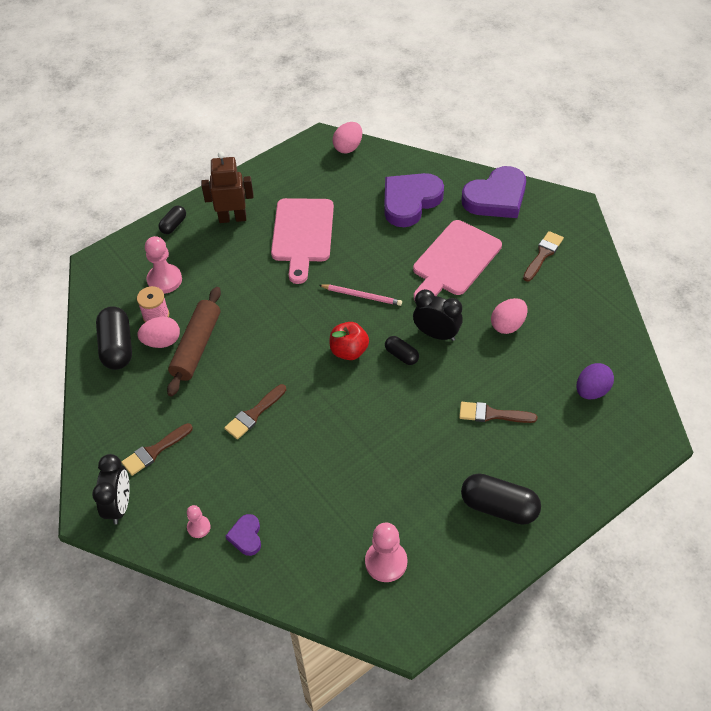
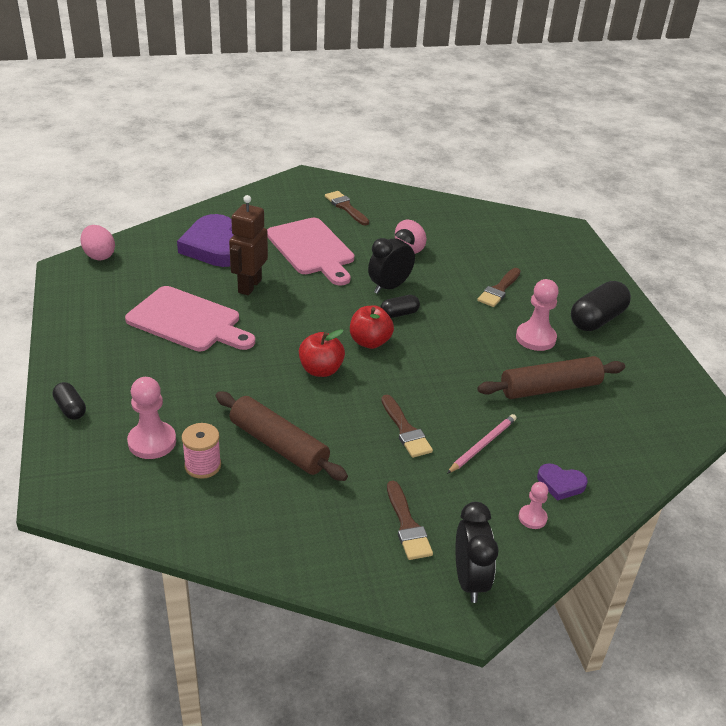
camera: 70 degrees left, 15 degrees down
(117, 347) = (223, 515): black capsule -> none
(119, 505) = (469, 580): black clock -> black clock turned 60 degrees clockwise
(162, 342) = (247, 472): pink egg -> none
(232, 218) = (111, 360): brown robot -> brown robot (249, 286)
(294, 335) = (321, 370): none -> red apple
(361, 296) = (306, 312): pink pencil -> pink pencil (482, 445)
(365, 496) = (550, 388): none -> brown rolling pin
(386, 562) = (628, 400): pink pawn -> pink pawn (535, 338)
(496, 197) = (258, 205): purple heart -> none
(592, 391) = (505, 237): purple egg -> none

